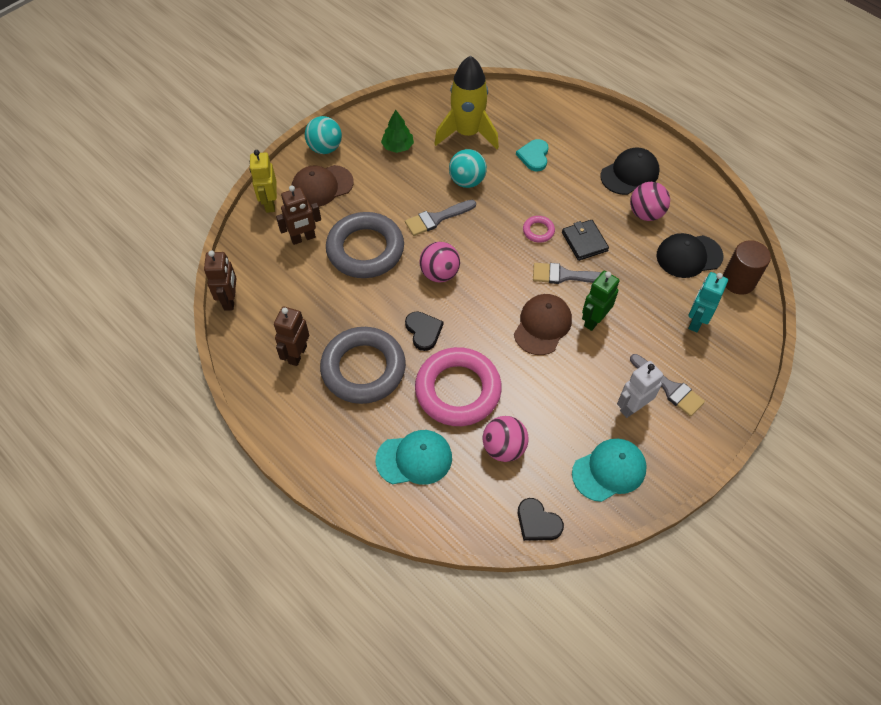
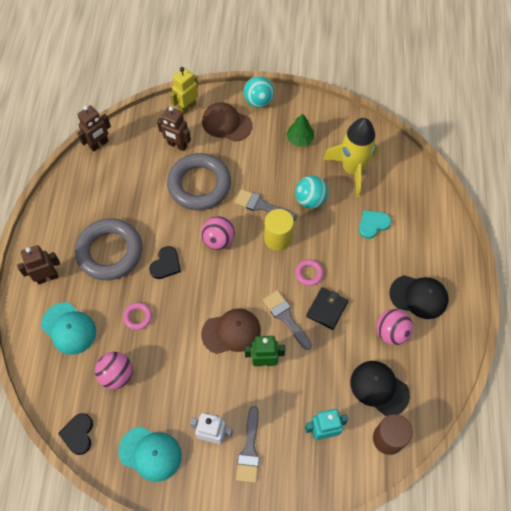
camera: 50 degrees right, 5 degrees up
(297, 354) = (90, 209): brown robot -> brown robot (47, 277)
(458, 390) = (138, 317): pink ring -> pink ring, size x0.42
(482, 229) = (278, 238): none -> yellow cylinder

